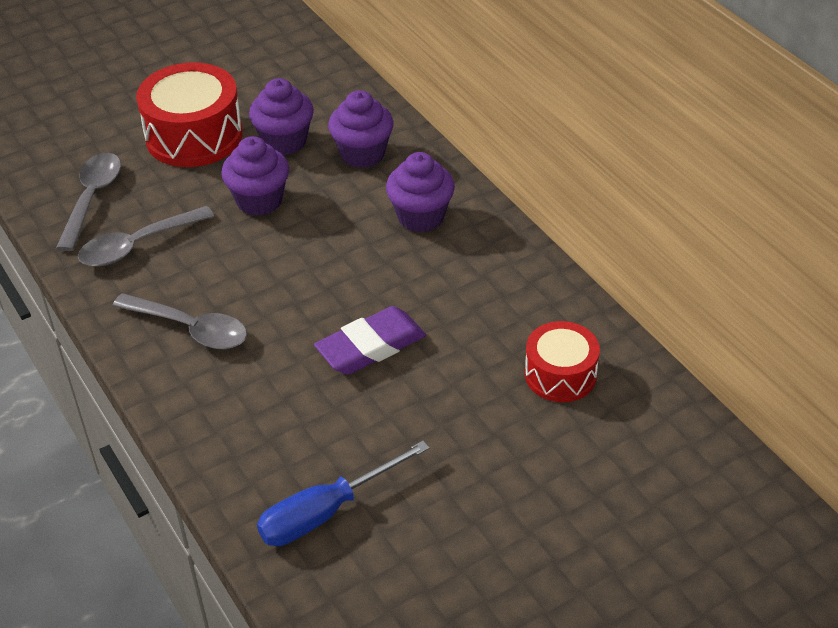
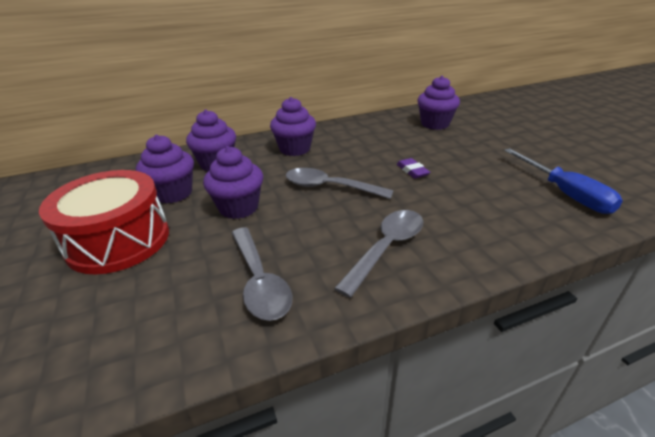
camera: 80 degrees left, 10 degrees down
(92, 198) = (158, 319): grey spoon -> grey spoon (329, 187)
(371, 346) = (412, 171): purple eraser -> purple eraser, size x0.53
(560, 374) = (435, 124): red drum -> purple cupcake

